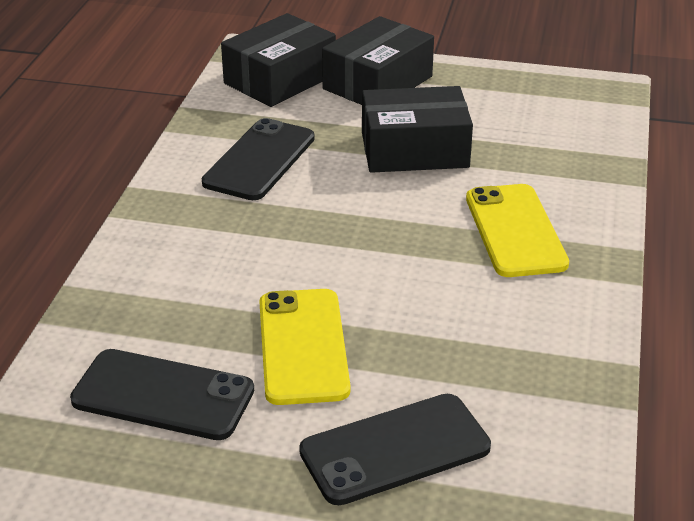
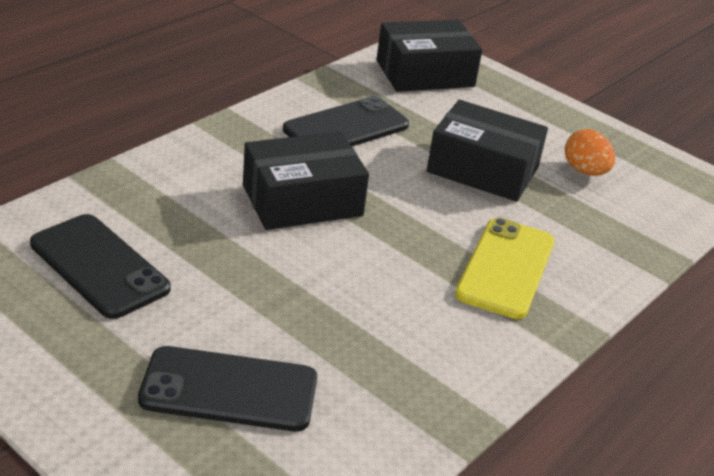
camera: 25 degrees right, 0 degrees up
(303, 346) = (238, 279): yellow phone -> none
(377, 83) = (505, 106): black box -> black box (302, 200)
(497, 116) = (585, 171): none -> orange egg

